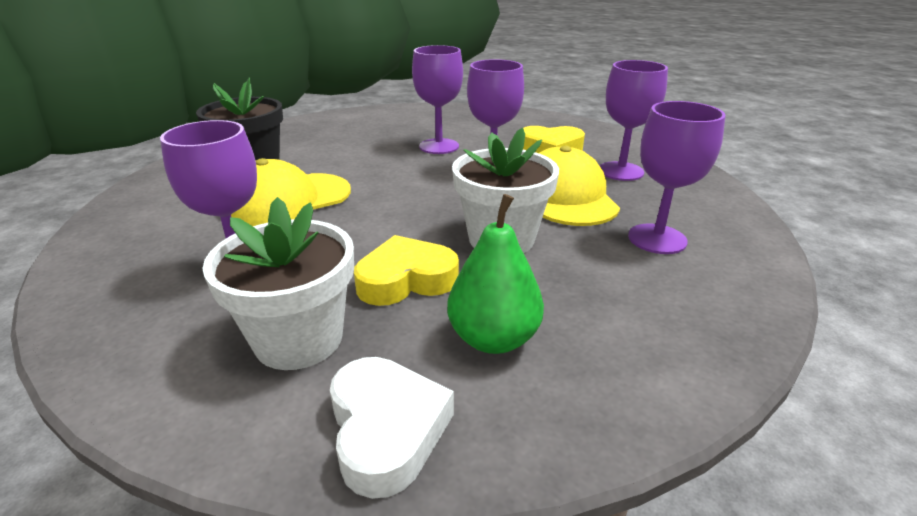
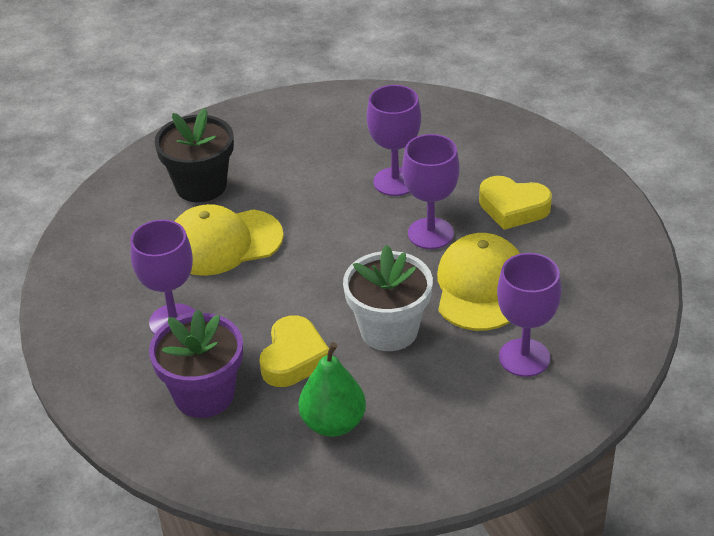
camera: 20 degrees right, 10 degrees up
(299, 339) = (204, 395): white flower pot -> purple flower pot
(386, 430) = (241, 469): white heart -> none
(406, 279) = (294, 358): yellow heart -> yellow heart turned 105 degrees clockwise
(621, 171) = (562, 260): purple goblet -> none

